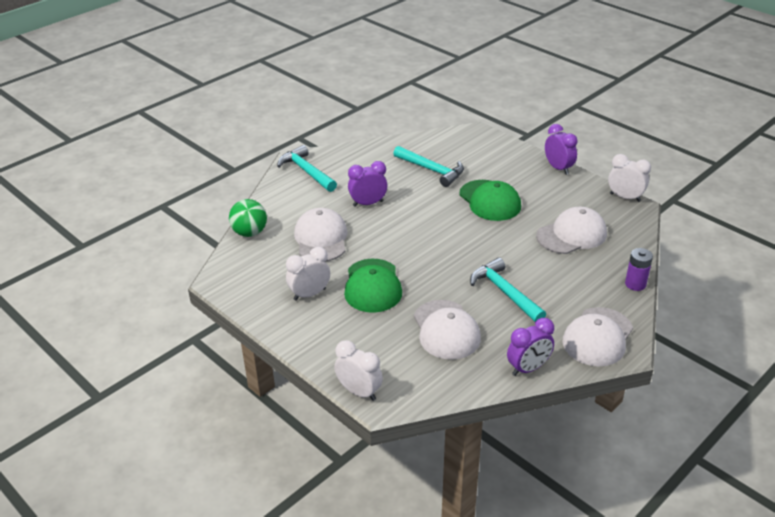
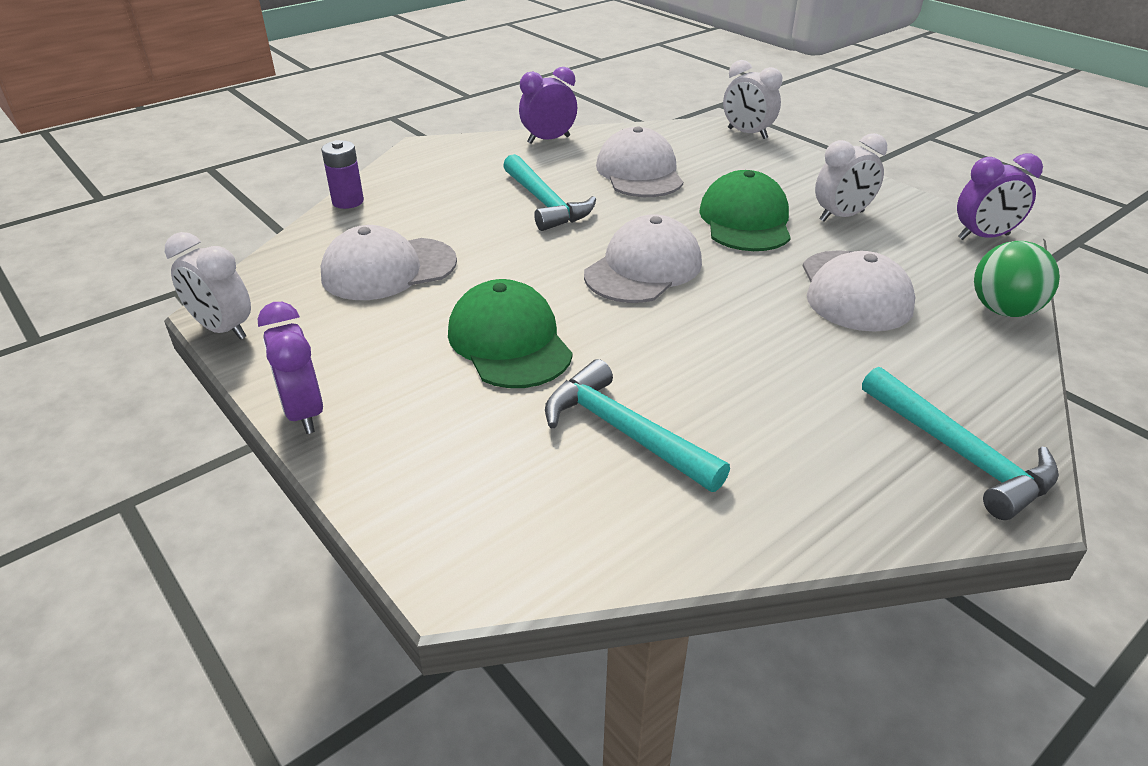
camera: 175 degrees left, 0 degrees up
(368, 203) = (776, 354): purple clock -> purple clock (983, 237)
(597, 337) = (447, 158): white cap -> white cap (643, 268)

